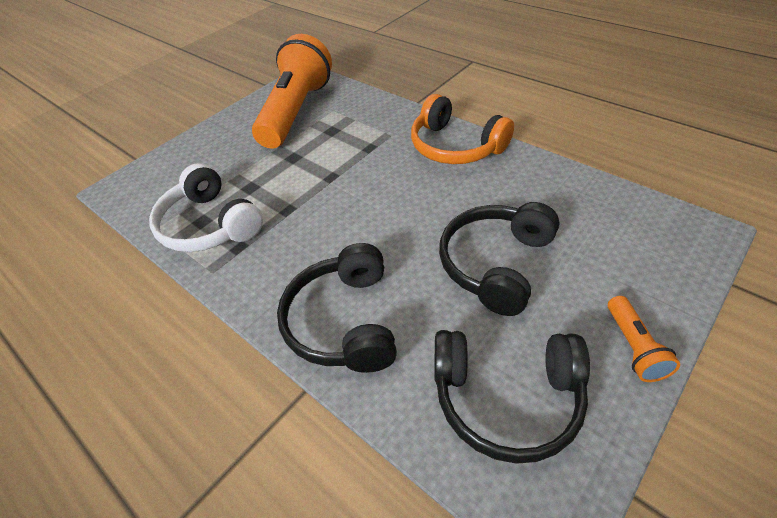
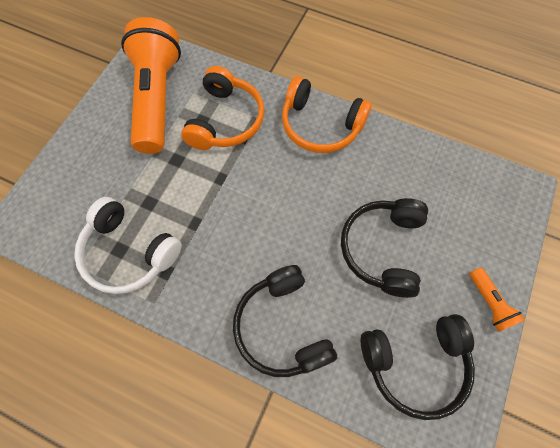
camera: 20 degrees left, 20 degrees up
(356, 133) = (225, 120): none -> orange headphones

